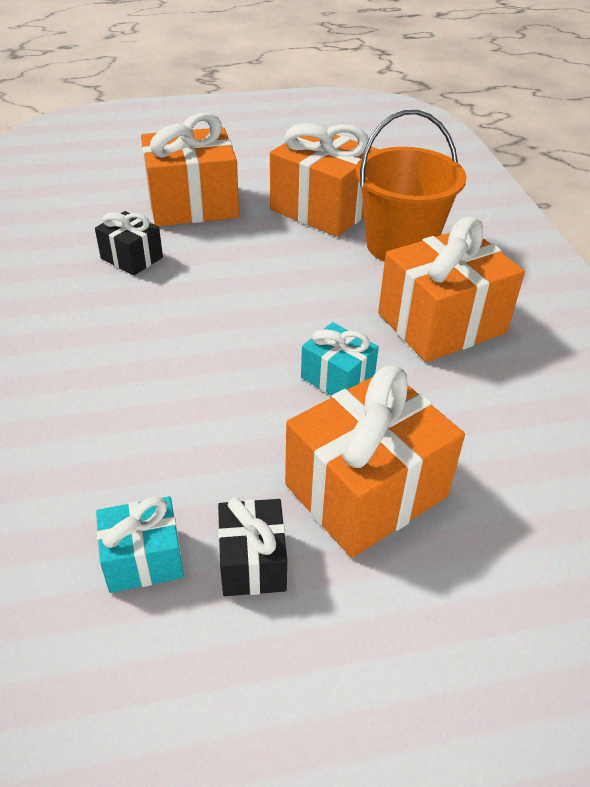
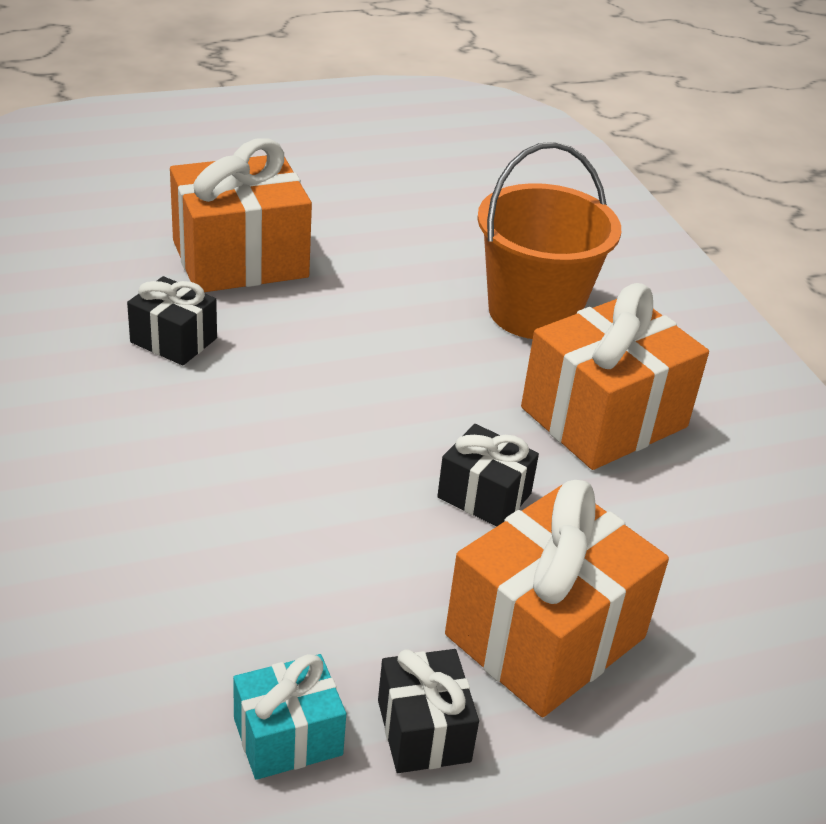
camera: 10 degrees left, 5 degrees down
(323, 209) = (421, 261): orange gift -> none
(337, 378) = (484, 495): turquoise gift -> black gift

